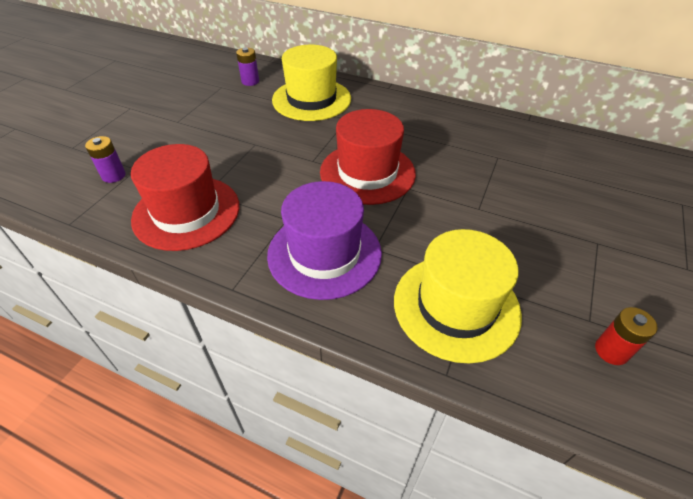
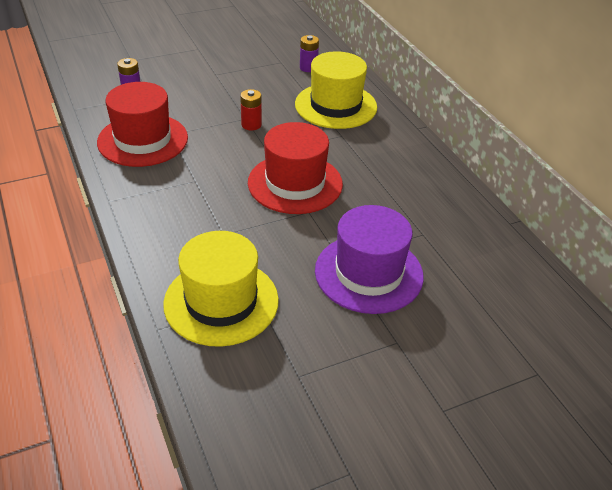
camera: 40 degrees right, 5 degrees down
(324, 253) = (187, 216): purple hat -> purple hat (368, 273)
(611, 351) = (281, 401): red battery -> red battery (251, 125)

